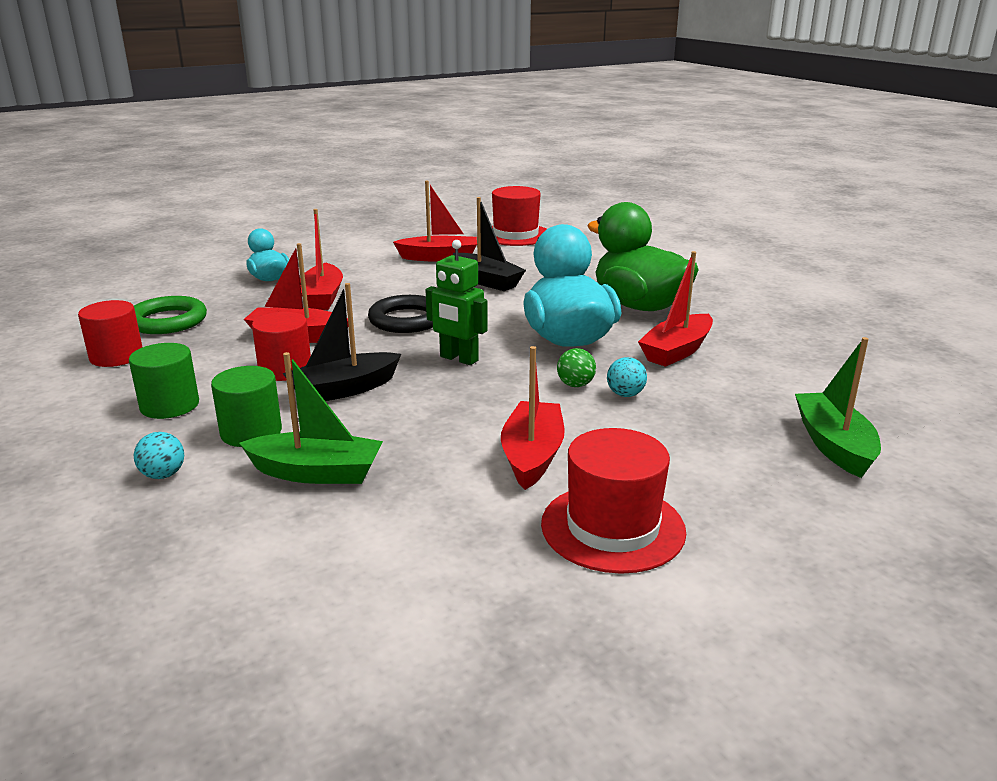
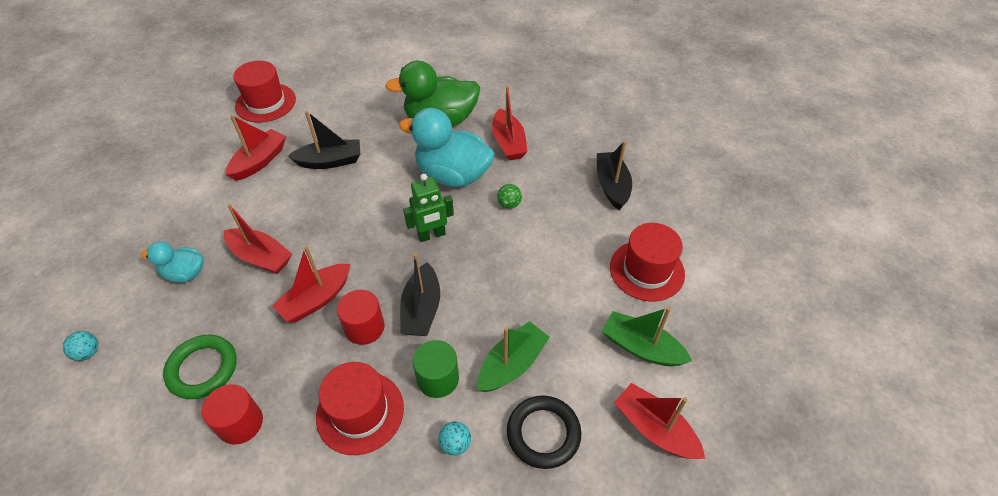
camera: 55 degrees left, 25 degrees up
(169, 405) = (360, 412): green cylinder -> red hat
(407, 320) = (350, 231): black ring -> black ring (543, 433)
(532, 455) = (566, 263): red boat -> red boat (654, 428)
(625, 394) = (536, 192): turquoise ball -> turquoise ball (88, 353)
(732, 443) = (612, 186): none -> black boat
(833, 445) = (638, 155): green boat -> green boat (641, 347)

